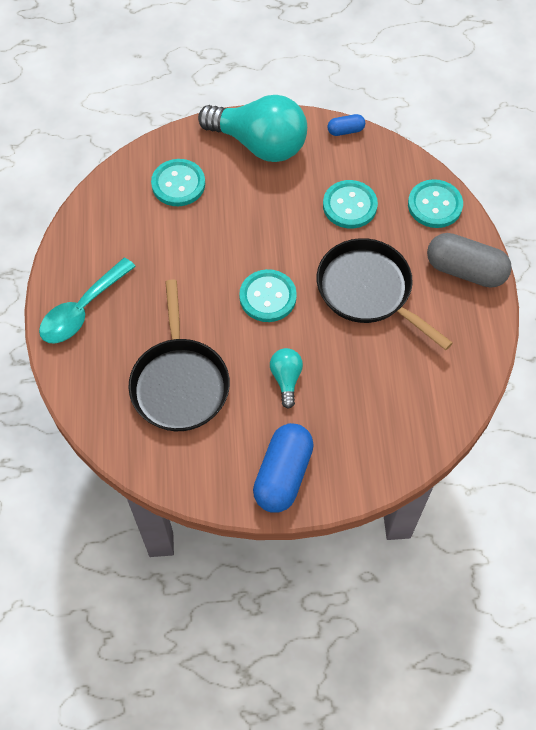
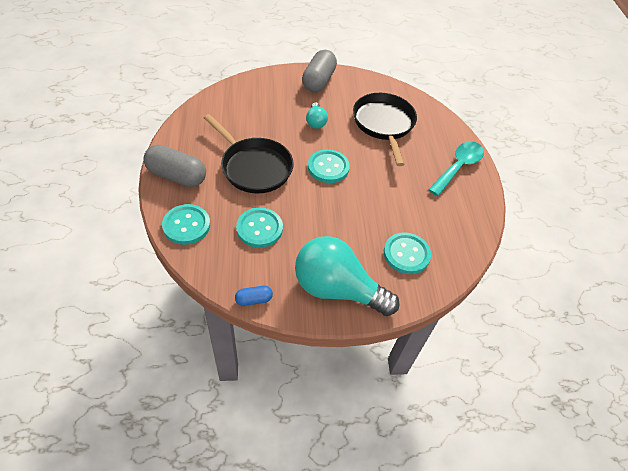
camera: 175 degrees right, 10 degrees down
(283, 475) = (318, 81): blue capsule -> grey capsule

